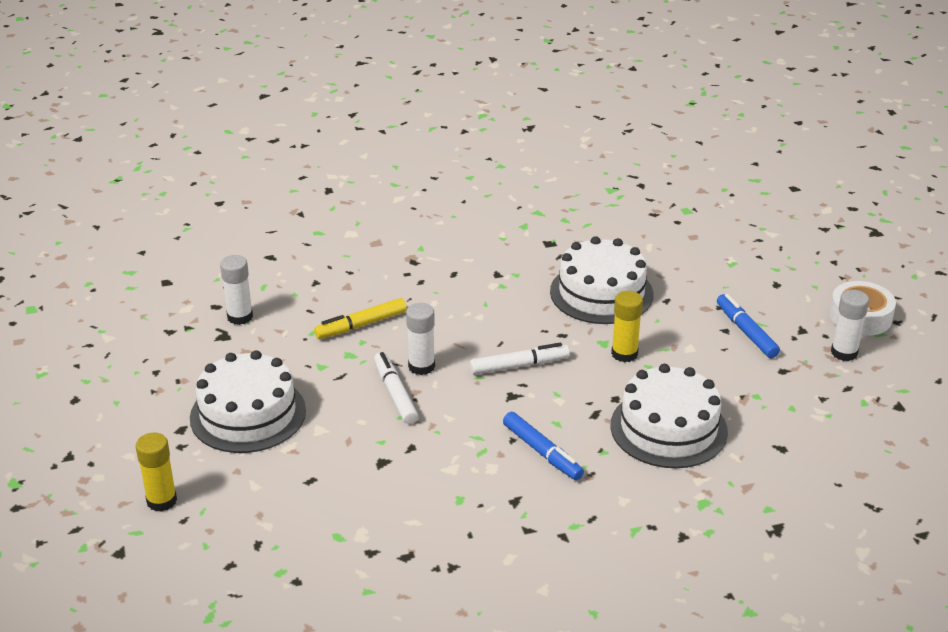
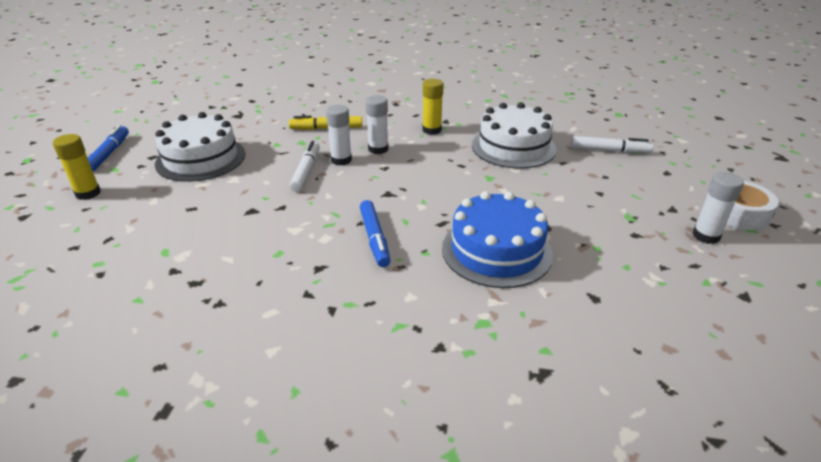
camera: 25 degrees right, 0 degrees up
(240, 317) = (258, 108): white glue stick -> white glue stick (378, 149)
(519, 365) = (411, 176): white marker -> white marker (609, 150)
(624, 354) = (500, 188): yellow glue stick -> yellow glue stick (431, 130)
(668, 428) = (496, 251): white cake -> blue cake
(746, 332) = (618, 198): blue marker -> blue marker (109, 154)

